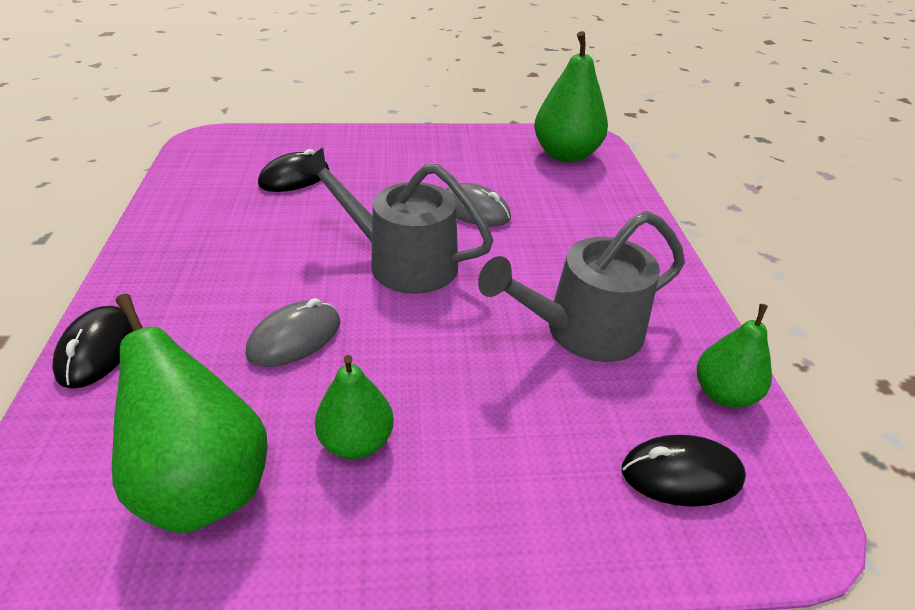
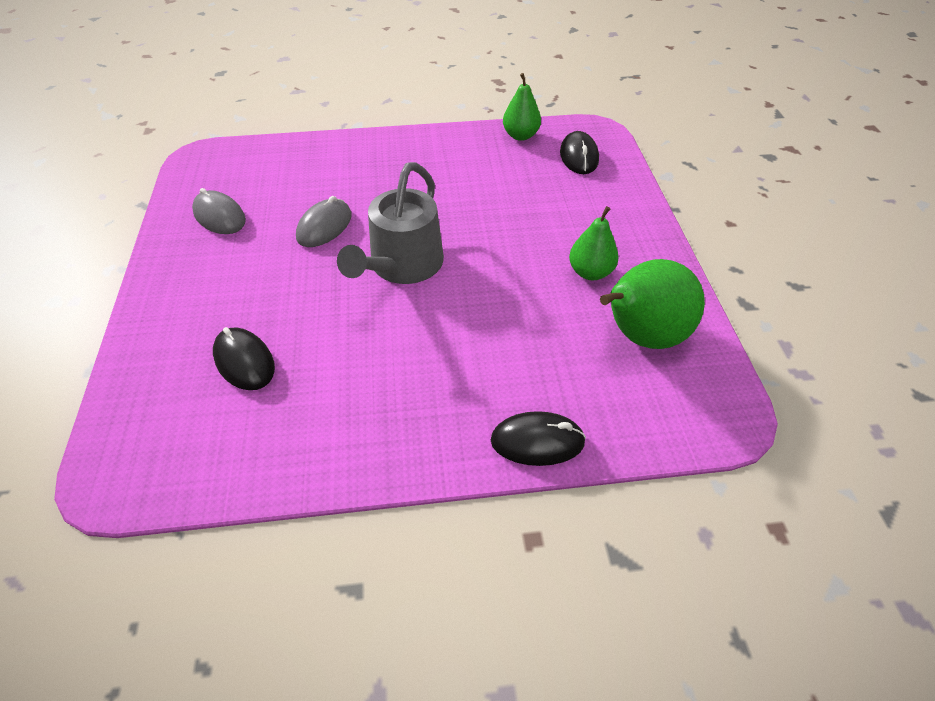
camera: 90 degrees left, 10 degrees up
(295, 338) = (503, 316): grey mouse -> grey mouse (220, 216)
(565, 155) = (231, 171): green pear -> none
(584, 331) = (475, 179): grey watering can -> none

